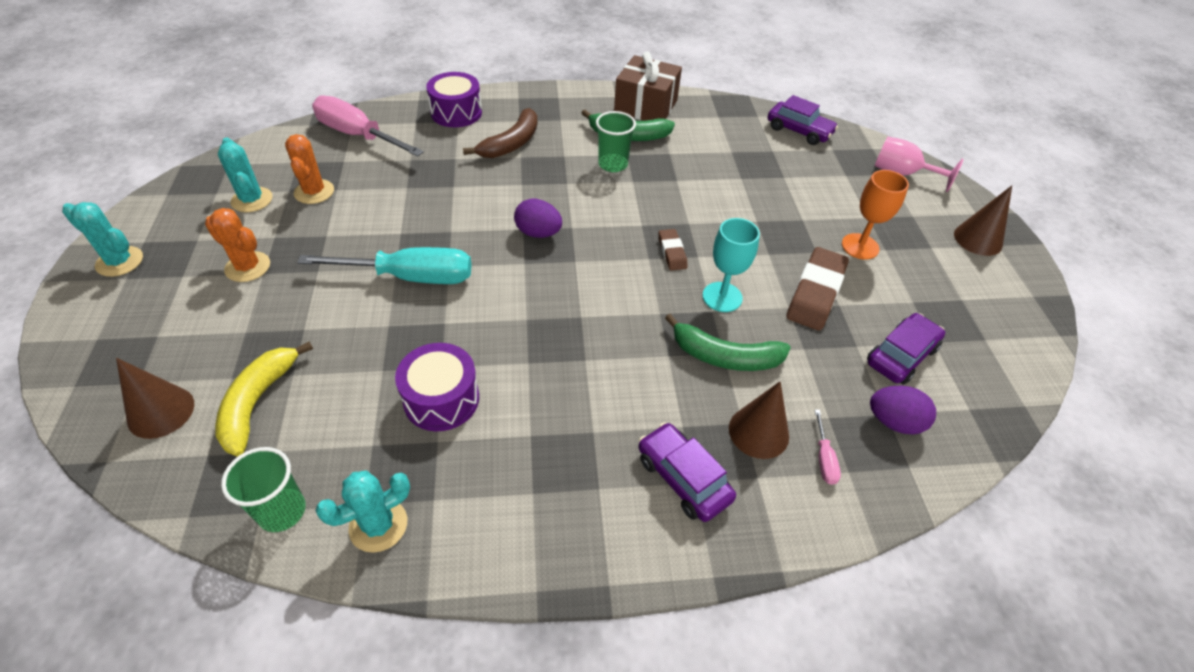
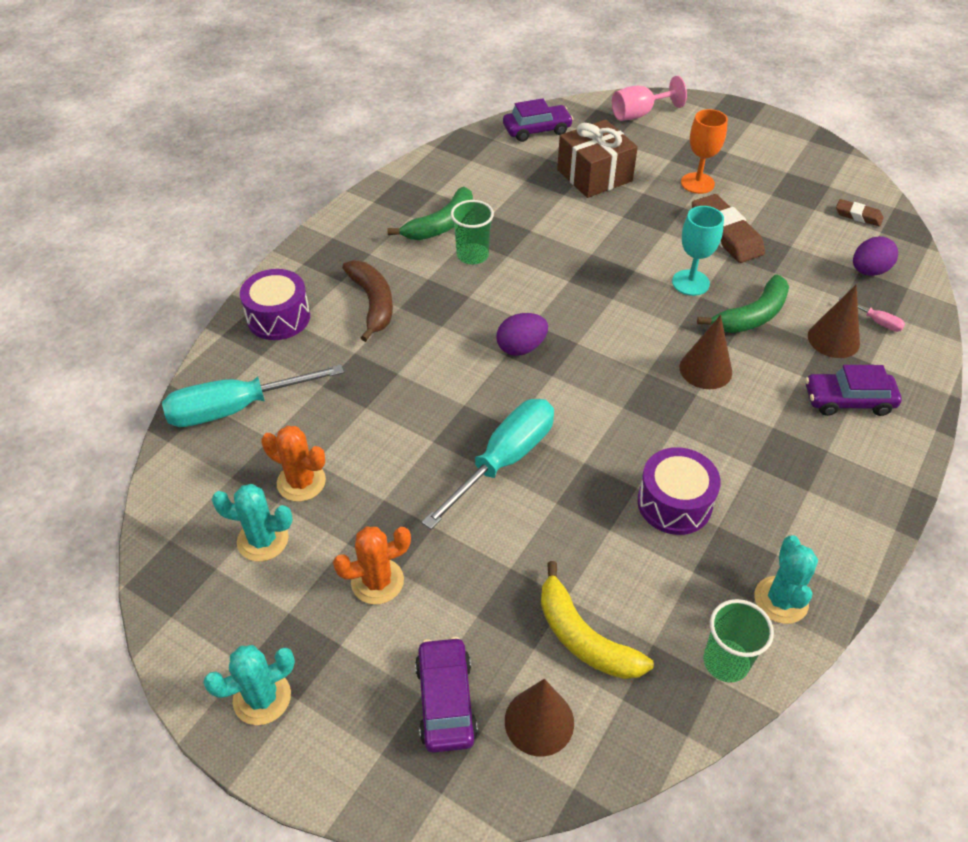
camera: 50 degrees left, 0 degrees up
(358, 135) = (236, 408): pink screwdriver -> turquoise screwdriver
(646, 106) = (410, 192): brown gift -> brown gift (594, 175)
(672, 252) = (617, 281): brown eraser -> brown eraser (858, 216)
(901, 356) = (815, 231): purple car -> purple car (446, 701)
(978, 239) = (738, 127): brown cone -> brown cone (705, 369)

